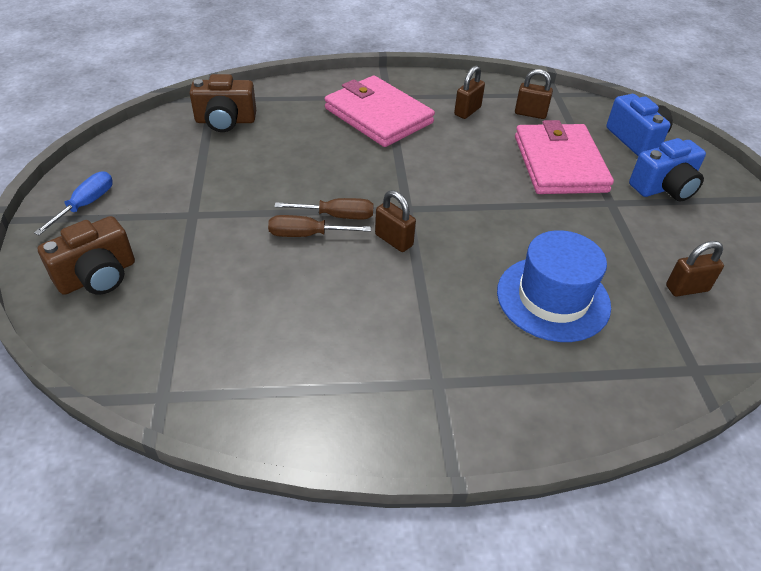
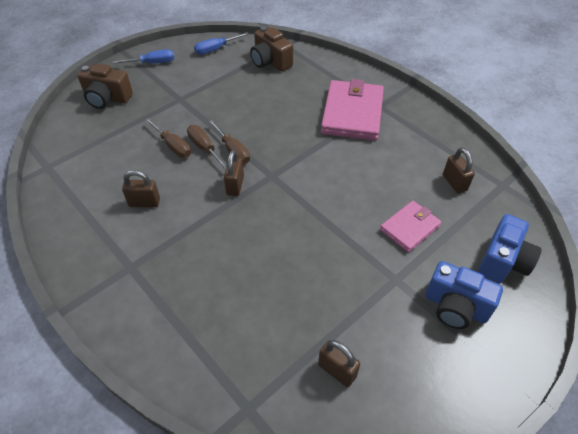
camera: 55 degrees right, 5 degrees up
(141, 145) = (216, 49): none -> blue screwdriver
(271, 258) = (173, 146): none -> brown screwdriver
(467, 111) = (412, 150): brown padlock -> brown padlock (144, 202)
(553, 298) = (251, 290): blue hat -> none
(559, 163) = (410, 228): pink wallet -> pink wallet, size x0.57

